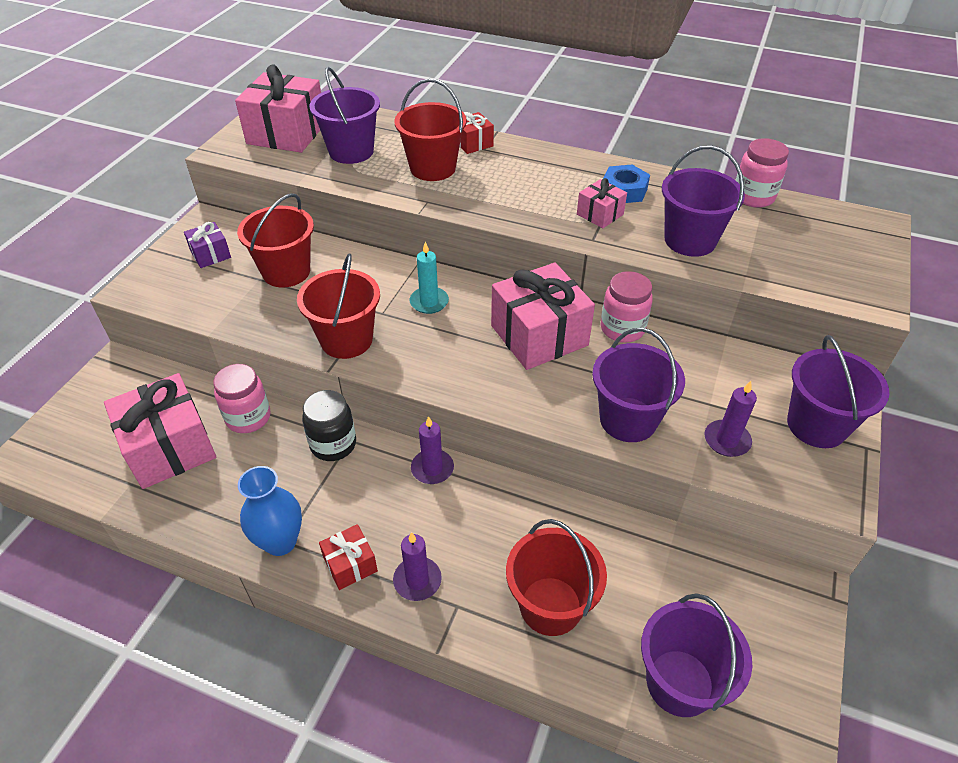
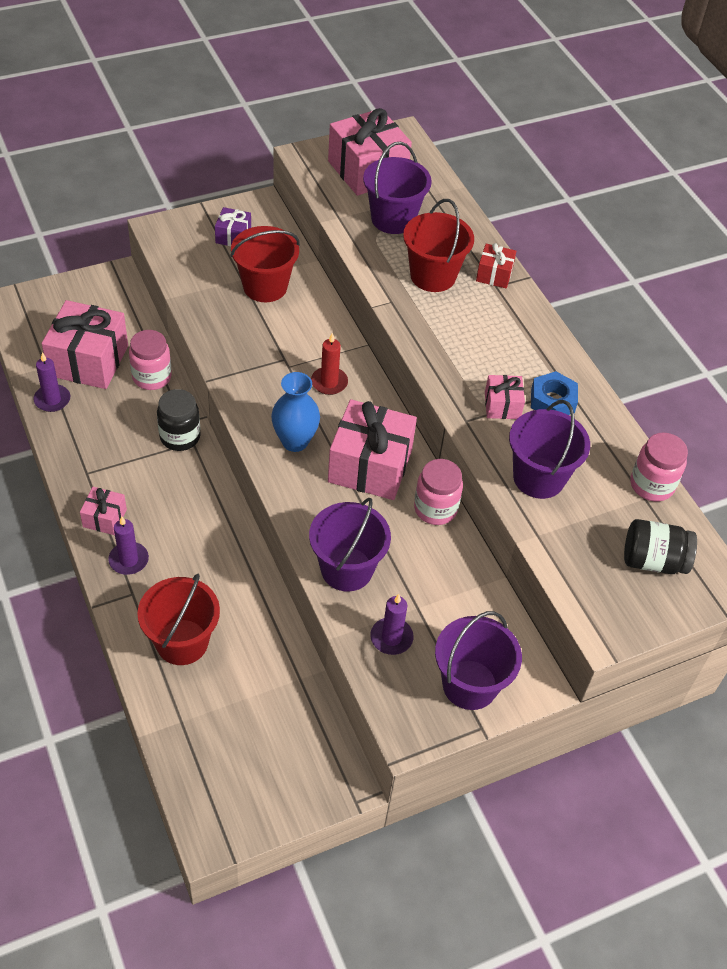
camera: 40 degrees right, 5 degrees up
(280, 541) = (84, 471): blue vase -> blue vase (295, 441)
(346, 340) = (242, 368): red bucket -> none
(350, 564) = (105, 518): red gift -> pink gift
(429, 302) = (329, 382): turquoise candle -> red candle
(432, 468) = (218, 503): purple candle -> purple candle (52, 400)
(679, 682) = (197, 747): purple bucket -> none
(825, 238) = (653, 561): none -> black jar

